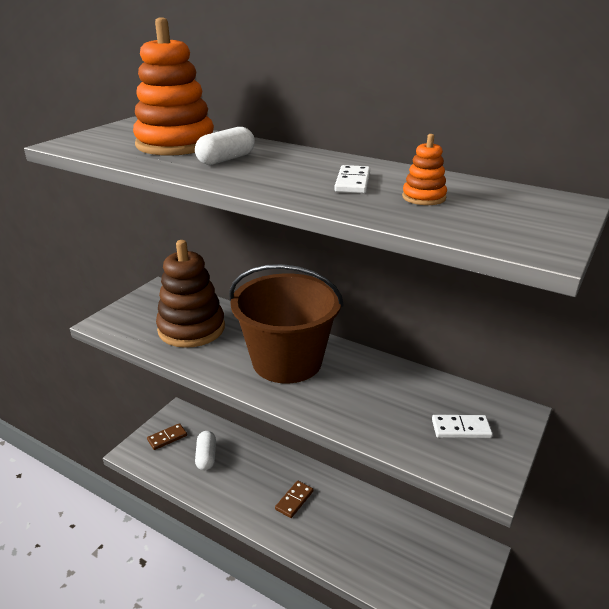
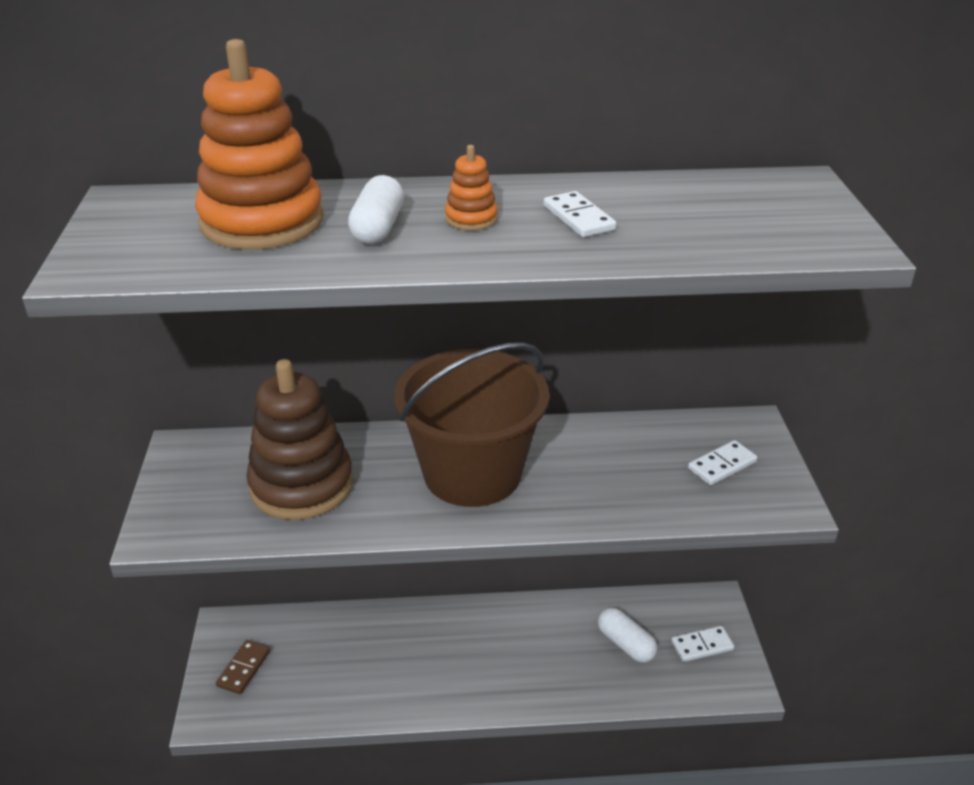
camera: 35 degrees left, 5 degrees up
(206, 457) = (324, 663): white capsule -> white capsule (626, 644)
(294, 500) = (484, 655): brown domino -> none
(423, 197) = (677, 216): orange stacking toy -> orange stacking toy (471, 219)
(444, 577) = (702, 645): none -> white domino

